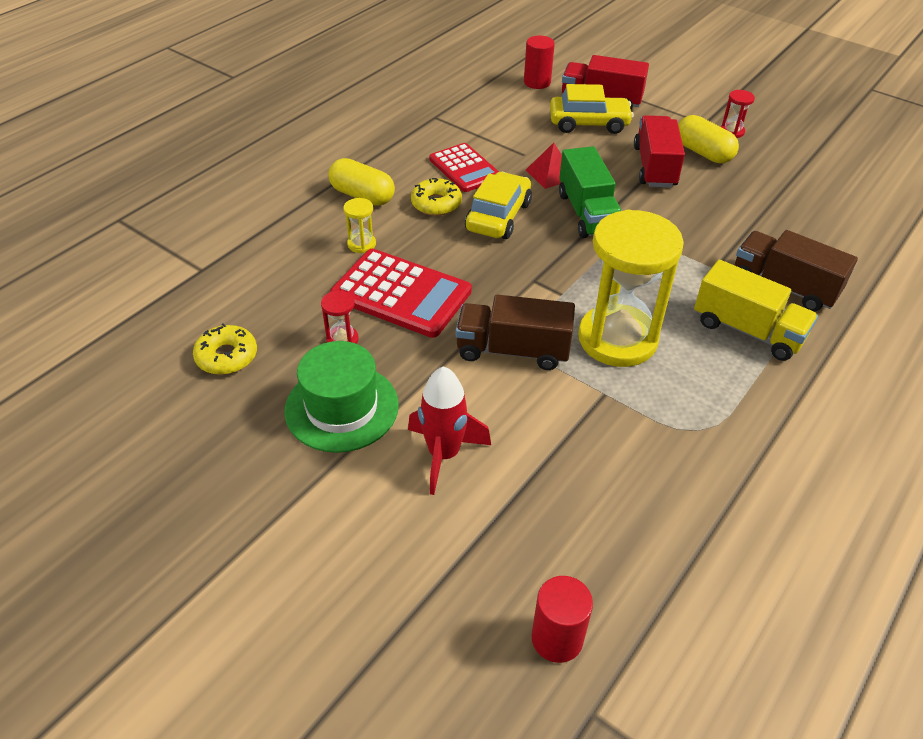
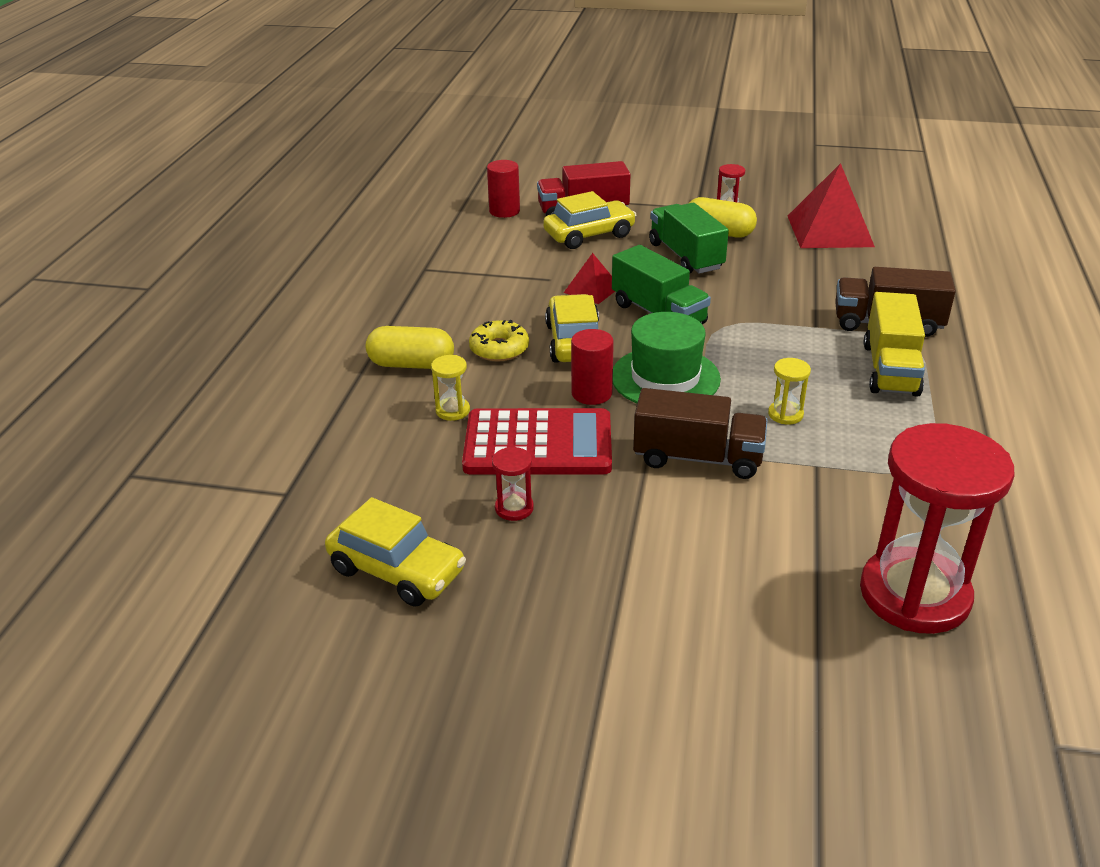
camera: 25 degrees left, 10 degrees down
(227, 356) = (397, 570): yellow donut -> yellow car
(342, 407) = (572, 573): green hat -> green hat (665, 378)
(443, 454) = (716, 576): red rocket -> none
(464, 168) = (500, 308): red calculator -> none
(513, 350) = (697, 458): brown truck -> brown truck turned 150 degrees counterclockwise
(557, 638) = (967, 695): red cylinder -> red cylinder (591, 393)
(588, 536) = (914, 594): none -> red hourglass
(617, 339) = (785, 414): yellow hourglass -> yellow hourglass, size x0.40
(654, 167) = (685, 256): red truck -> green truck
(747, 330) = (890, 369): yellow truck -> yellow truck turned 90 degrees clockwise
(808, 180) = (829, 231): none -> red pyramid

